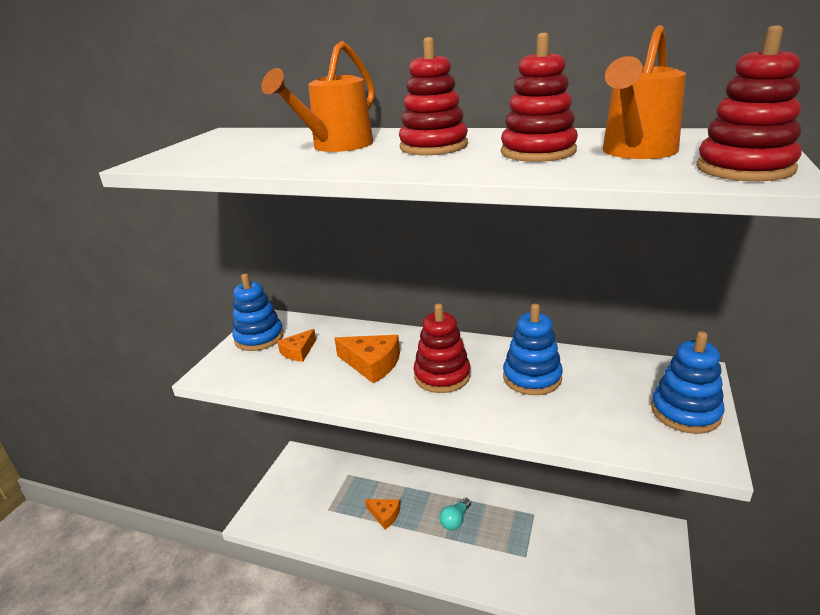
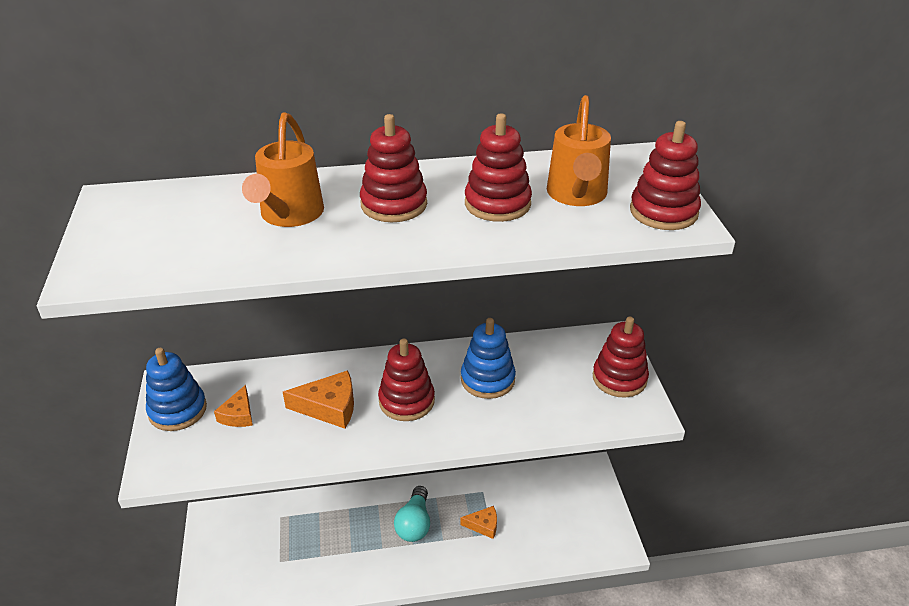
camera: 30 degrees left, 10 degrees up
(384, 515) = (343, 544): orange cheese -> orange cheese (483, 525)
(455, 520) = (414, 524): turquoise light bulb -> turquoise light bulb, size x1.53
(685, 412) = (619, 378): blue stacking toy -> red stacking toy

